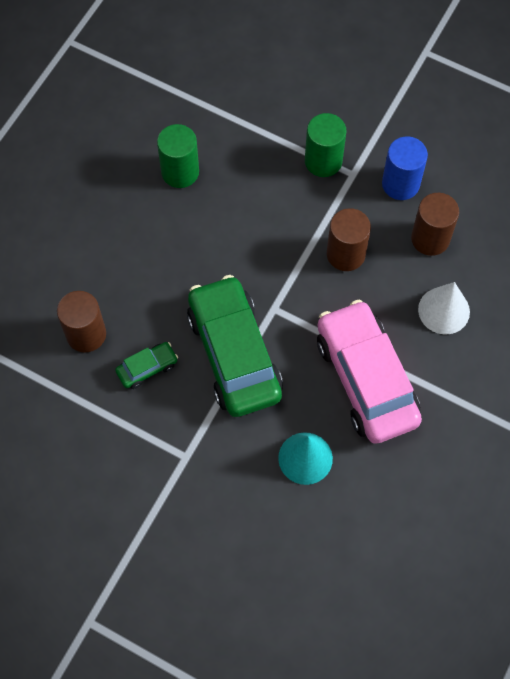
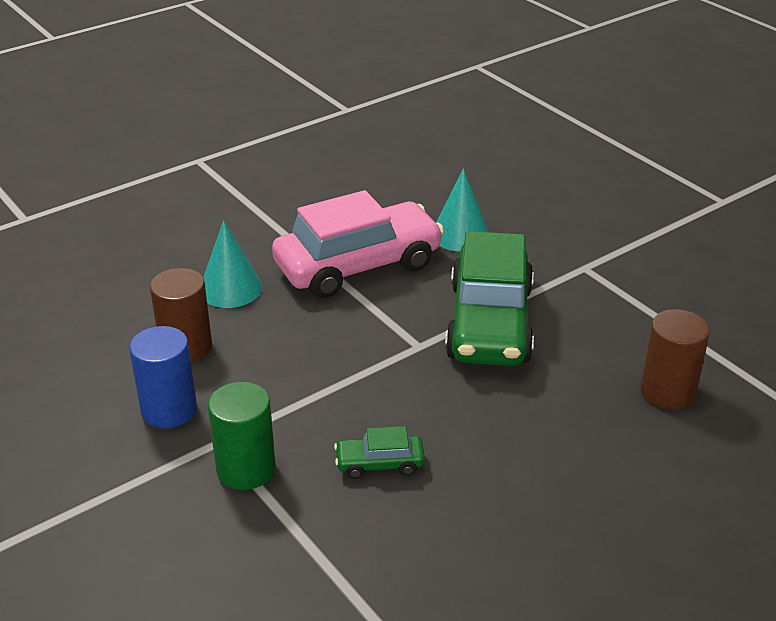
camera: 155 degrees left, 30 degrees down
(147, 368) = (599, 341): green car -> green car (379, 464)
(180, 172) = (460, 528): green cylinder -> none
(346, 254) = (297, 365): brown cylinder -> none
(366, 379) = (358, 265): pink car -> pink car turned 120 degrees counterclockwise
(444, 310) = (230, 288): white cone -> turquoise cone

